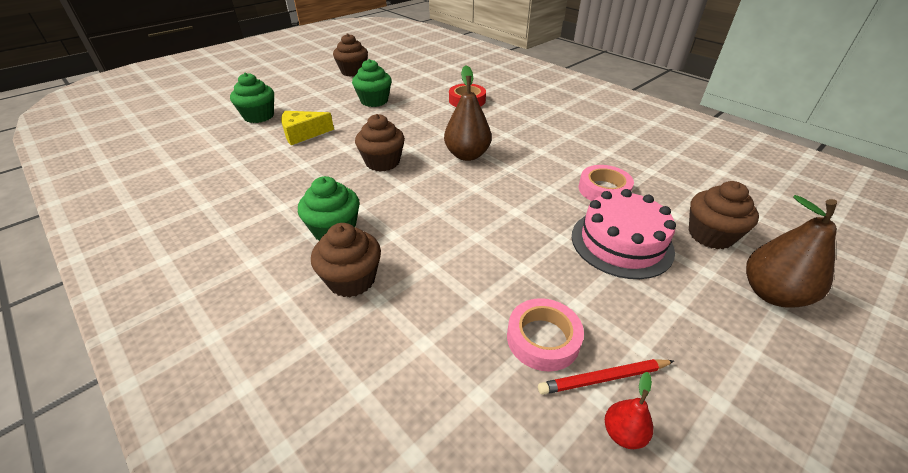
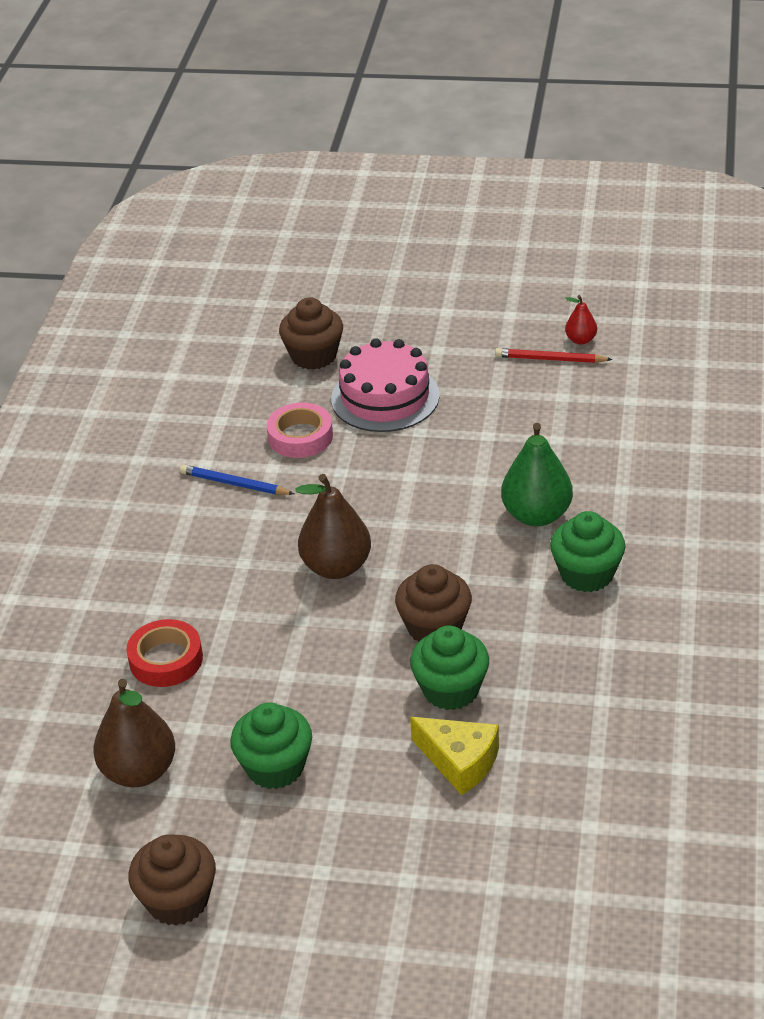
camera: 125 degrees left, 0 degrees up
(259, 116) = (472, 866): green cupcake -> green cupcake (451, 689)
(351, 279) = (624, 517): brown cupcake -> none
(411, 241) = (536, 515): none -> green pear
(543, 339) = (550, 394): pink tape -> none
(577, 153) = (234, 484): none -> blue pencil
(603, 378) = (550, 359): red pencil -> red pencil turned 150 degrees clockwise
(771, 293) = (367, 314): brown pear -> brown pear (139, 771)

